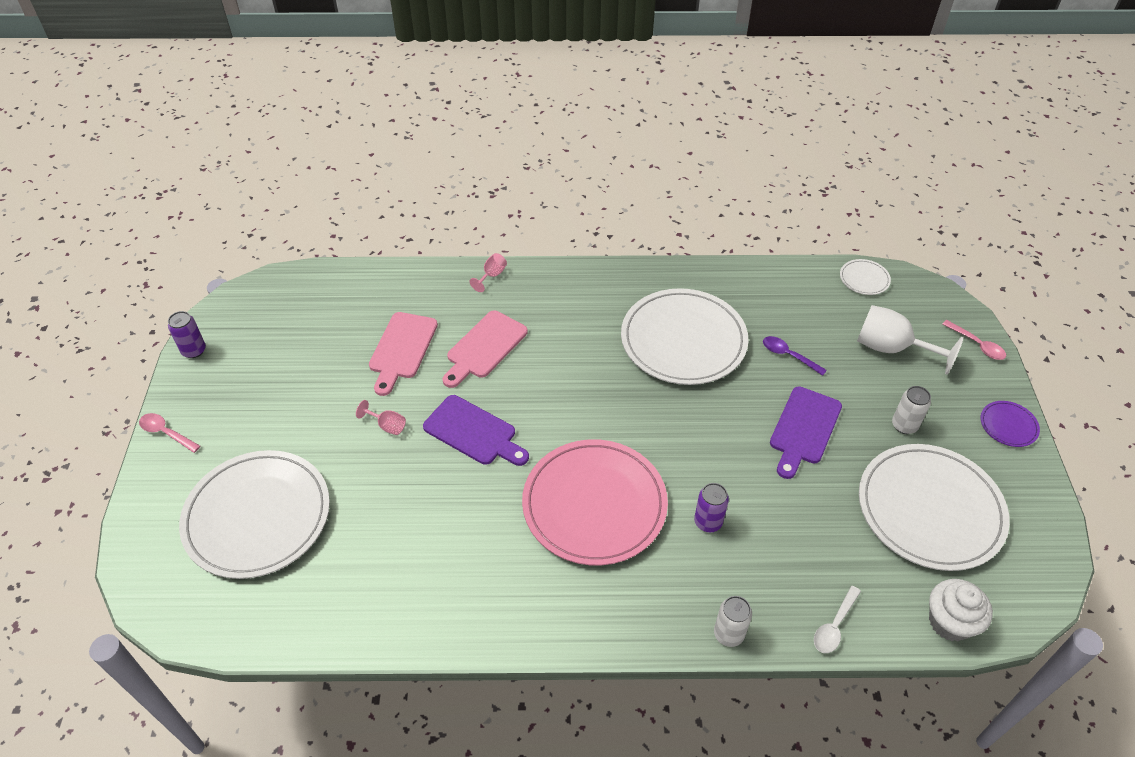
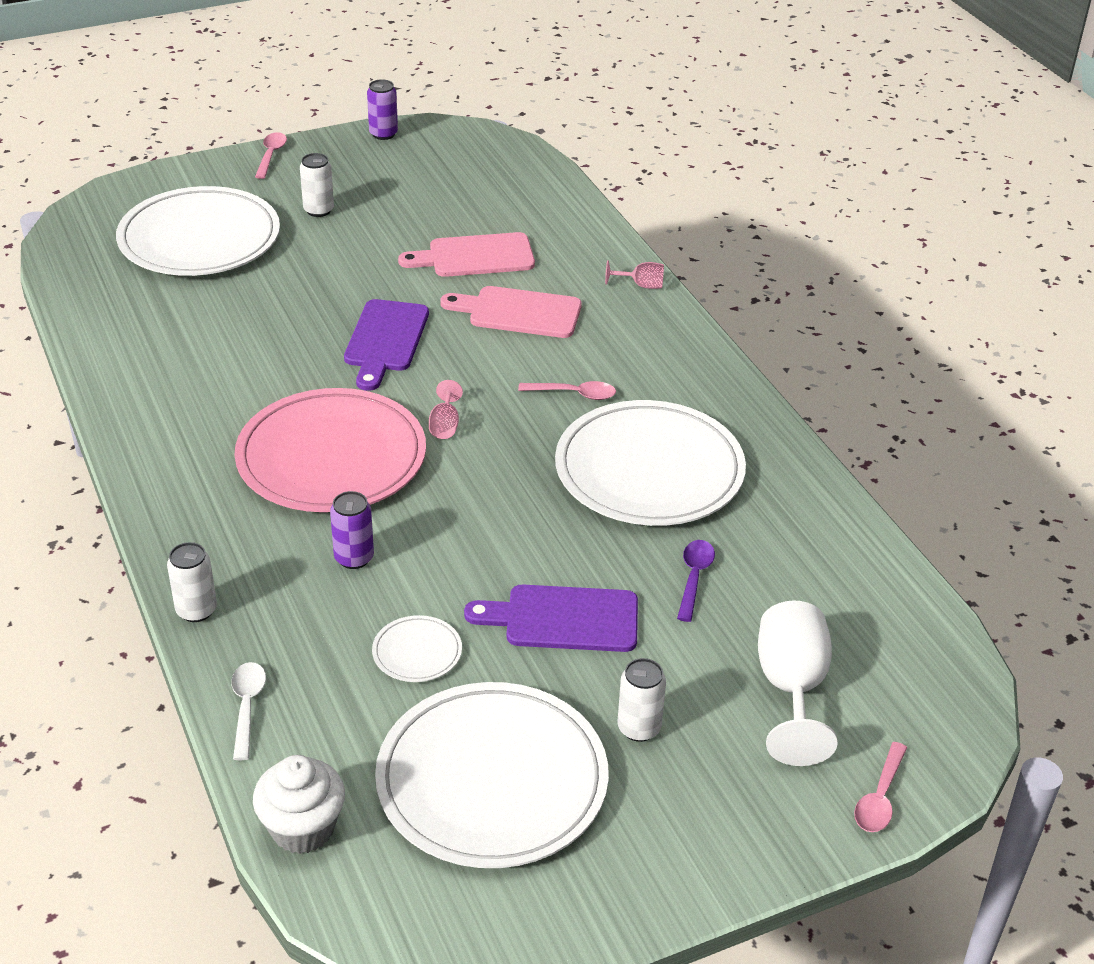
camera: 65 degrees right, 10 degrees down
(274, 424) = (318, 210): none -> white can
(387, 425) = (359, 279): pink goblet -> pink goblet (445, 425)
(590, 349) = (574, 394): none -> pink spoon
(834, 626) = (247, 707): white spoon -> white spoon turned 75 degrees clockwise
(864, 279) = (925, 633): white plate -> white plate (417, 652)
(1008, 425) = (720, 859): purple plate -> none

